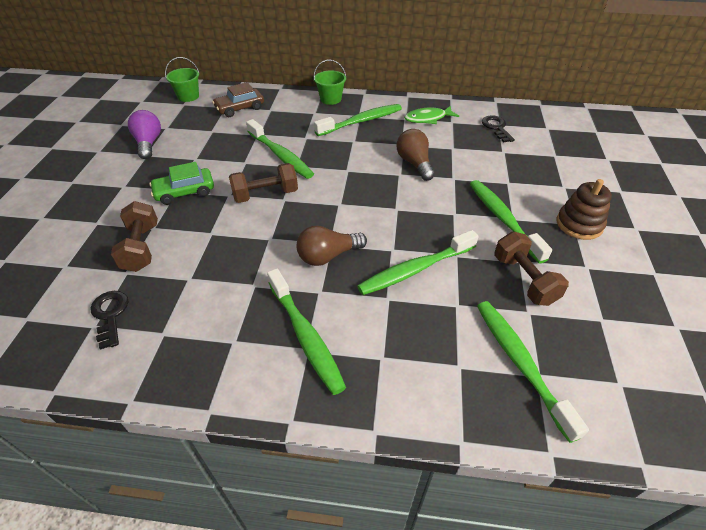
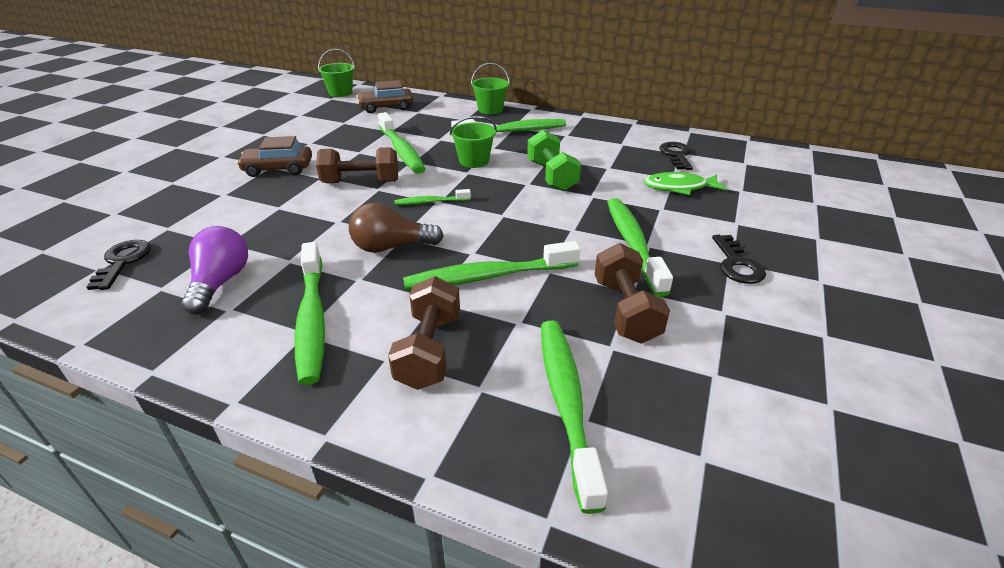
camera: 15 degrees right, 10 degrees down
(141, 248) = (199, 209): brown dumbbell -> brown dumbbell (429, 350)
(148, 143) = (273, 125): purple light bulb -> purple light bulb (220, 282)
(185, 192) = (278, 169): green car -> brown car
(334, 206) = (430, 202): none -> green toothbrush
(346, 157) = (474, 161): none -> green bucket
(414, 163) = (552, 176): brown light bulb -> green dumbbell
(427, 119) = (593, 138): green fish -> green fish (679, 187)
(579, 224) = (737, 264): brown stacking toy -> black key

